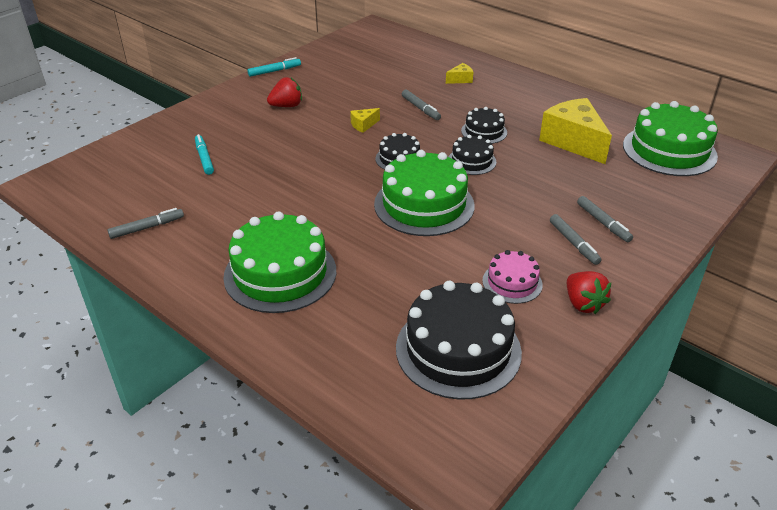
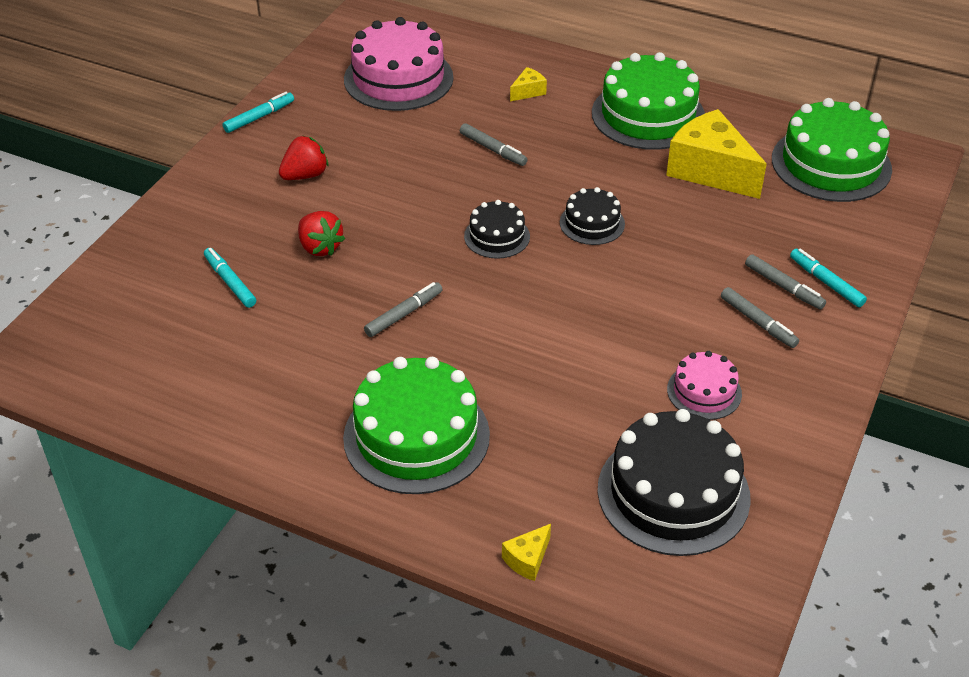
camera: 15 degrees left, 5 degrees up
(147, 228) = (207, 405): grey marker -> grey marker (404, 314)
(363, 125) = (426, 190): yellow cheese -> yellow cheese (527, 559)
(376, 62) = (398, 78): none -> pink cake
(424, 205) = (556, 301): green cake -> green cake (648, 115)
(484, 131) = (591, 173): black cake -> none
(583, 304) = (794, 403): red strawberry -> red strawberry (320, 247)
(639, 225) = (826, 282): none -> turquoise marker

